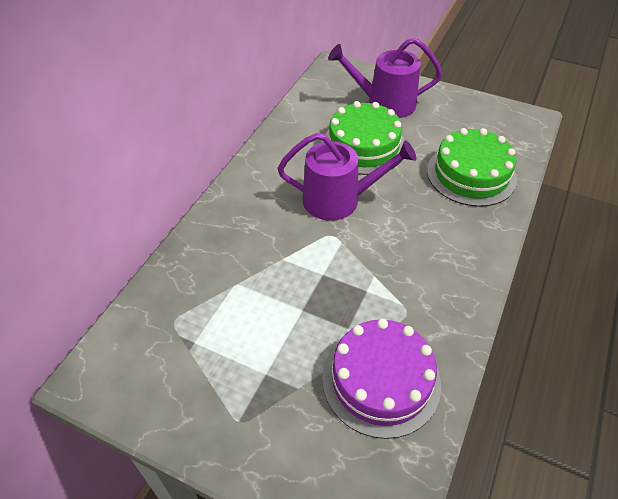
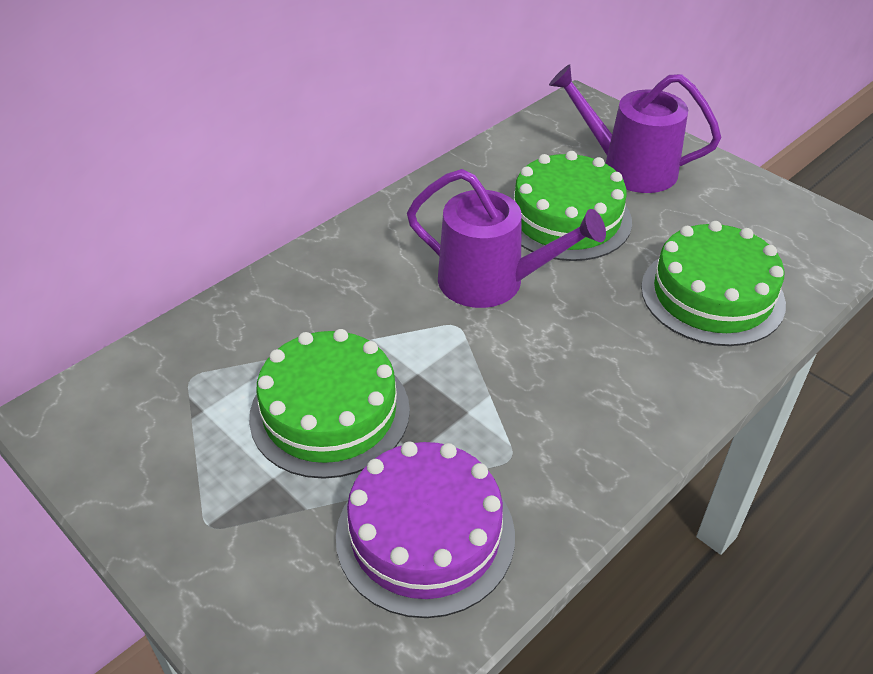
camera: 20 degrees right, 5 degrees down
(280, 318) = (330, 412): none -> green cake

